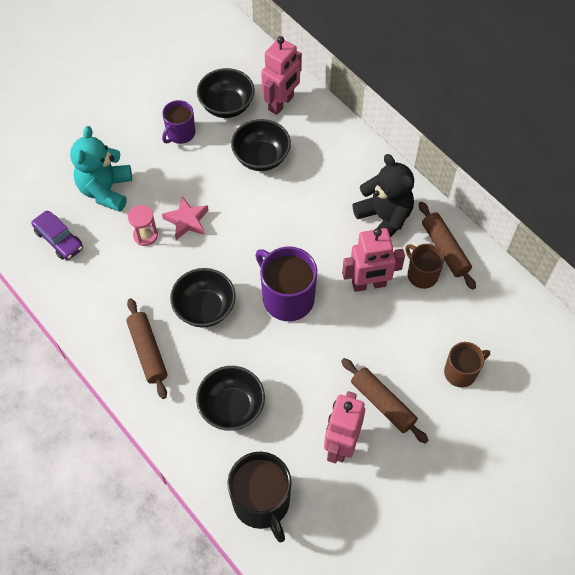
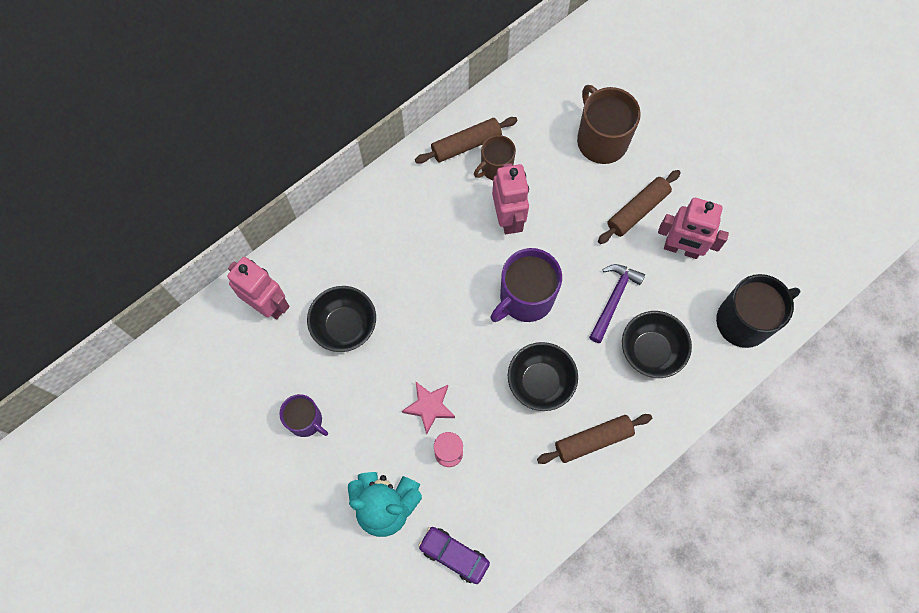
camera: 90 degrees left, 10 degrees up
(59, 239) = (454, 555): purple car -> purple car turned 105 degrees counterclockwise
(227, 106) = (267, 367): black bowl -> none
(286, 375) = (613, 299): none -> purple hammer
(384, 218) = (428, 200): black teddy bear -> none
(461, 372) = (601, 140): brown mug -> brown mug, size x1.64

